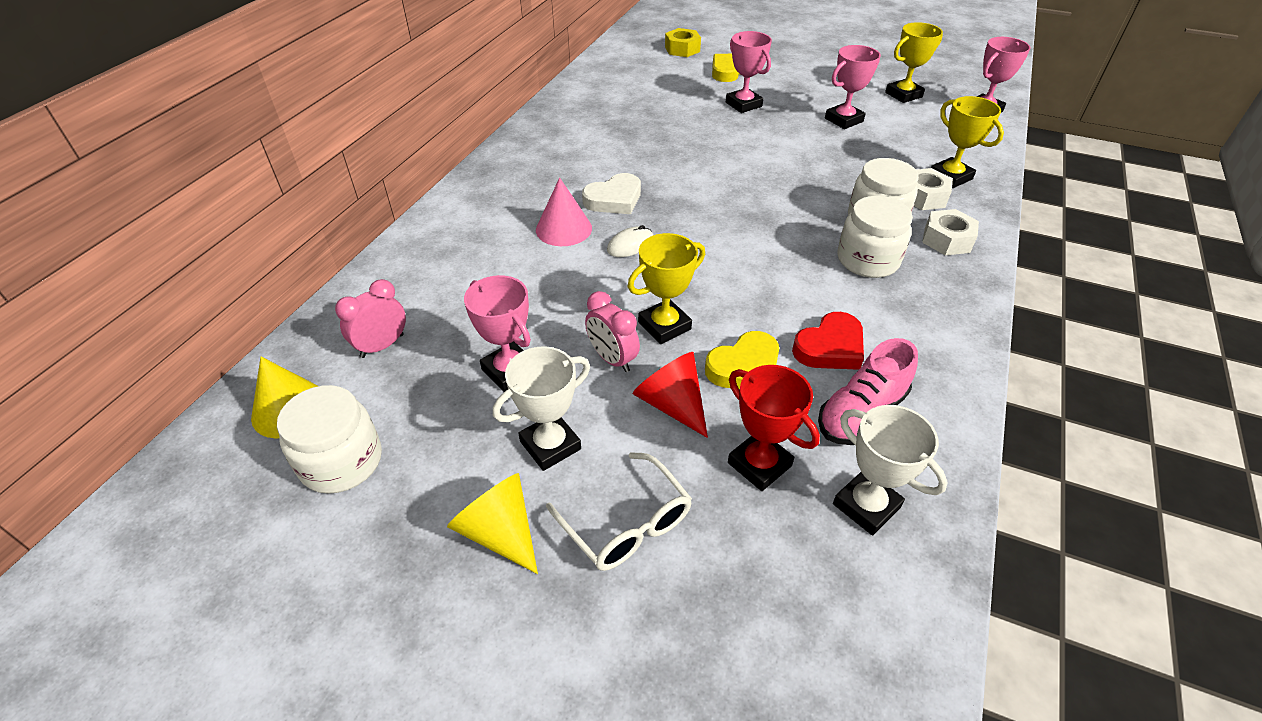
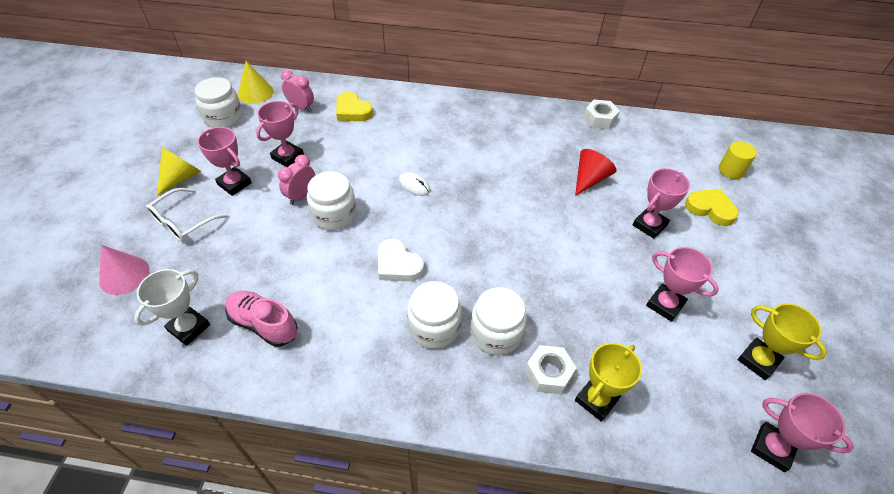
camera: 75 degrees right, 5 degrees up
(550, 445) = (234, 184): white trophy -> pink trophy
(563, 229) = (422, 151): pink cone -> pink cone (124, 275)
(614, 199) = (465, 168): white heart -> white heart (398, 264)
(664, 326) = (334, 215): yellow trophy -> white jar
(672, 404) = (266, 228): red cone -> red cone (590, 179)
(682, 49) = (731, 170): yellow nut -> yellow cylinder
(744, 367) = (301, 259): yellow heart -> yellow heart (352, 111)
(759, 464) = (221, 273): red trophy -> none
(830, 347) = (326, 305): red heart -> none
(947, 240) = (482, 390): white nut -> white nut (599, 119)

